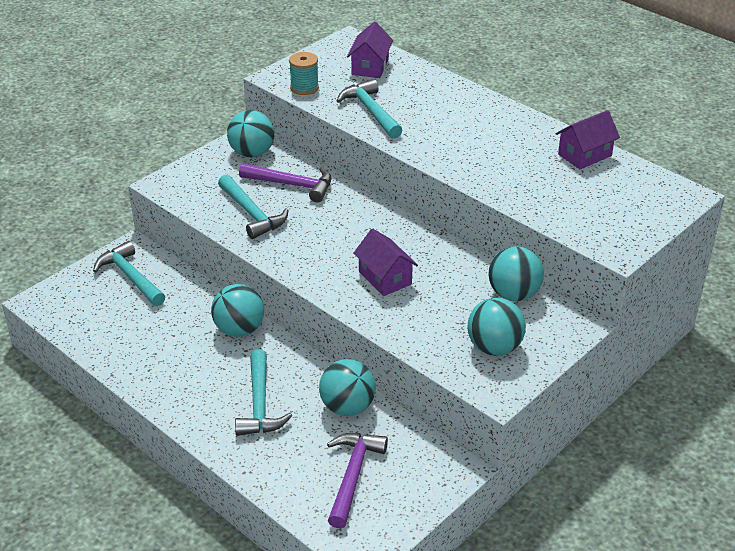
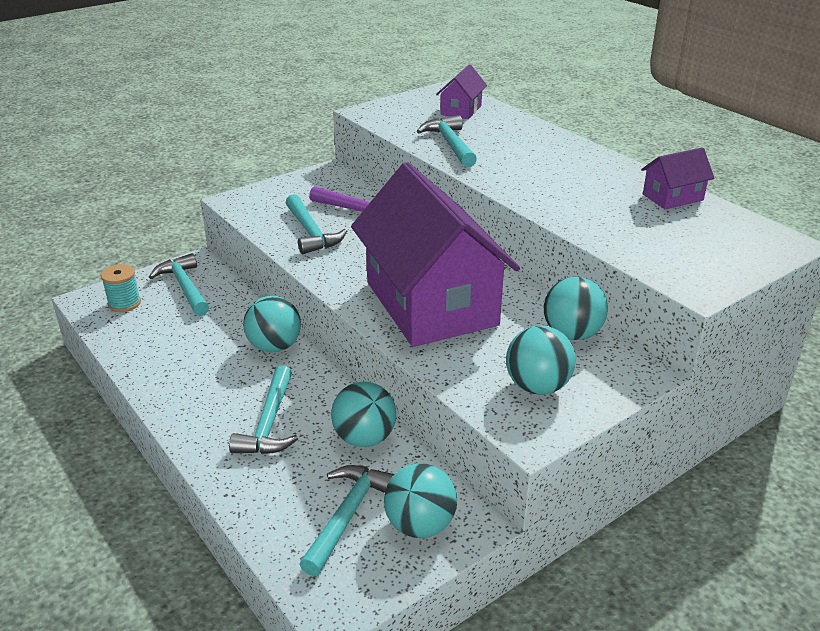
camera: 10 degrees right, 5 degrees down
(252, 153) = (331, 182): turquoise ball -> turquoise ball (420, 525)
(304, 88) = (389, 121): turquoise spool -> turquoise spool (124, 303)
(352, 475) = (347, 515): purple hammer -> turquoise hammer
(385, 278) = (431, 303): purple house -> purple house, size x2.42

